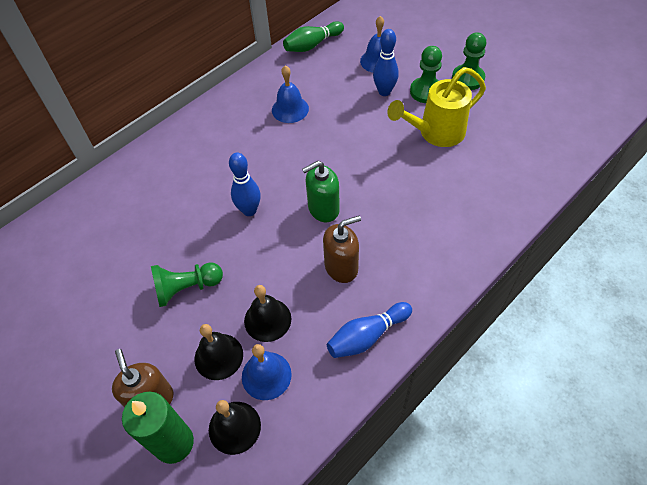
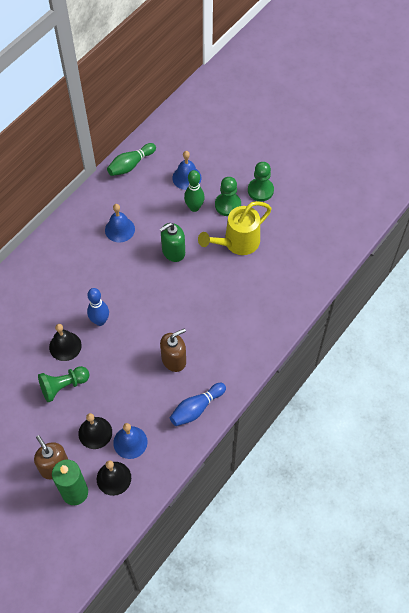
camera: 10 degrees left, 5 degrees up
(267, 319) = (125, 403): black bell -> black bell (65, 346)
(323, 209) = (156, 315): green soap dispenser -> green soap dispenser (173, 252)
(384, 92) = (194, 207): blue bowling pin -> green bowling pin

